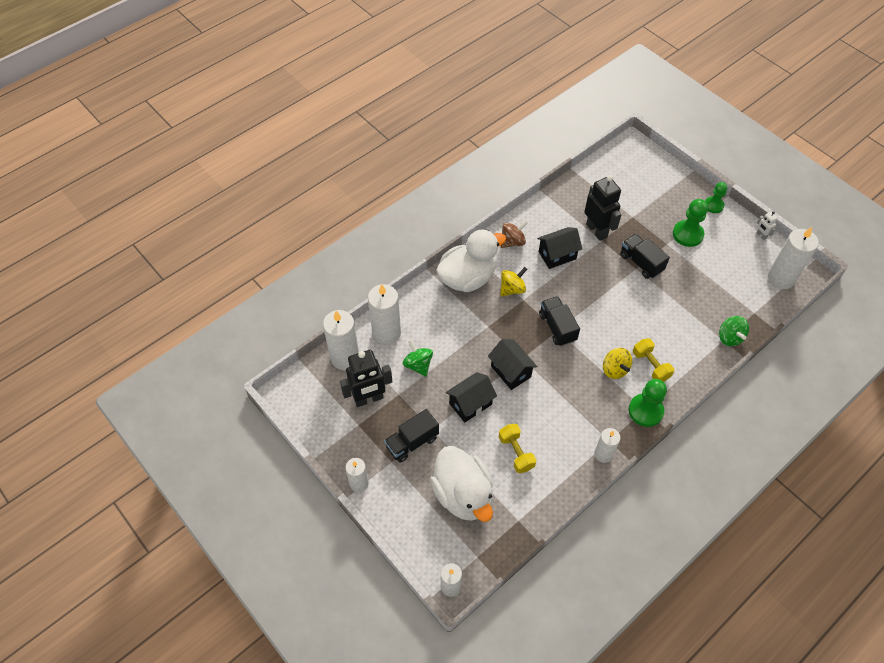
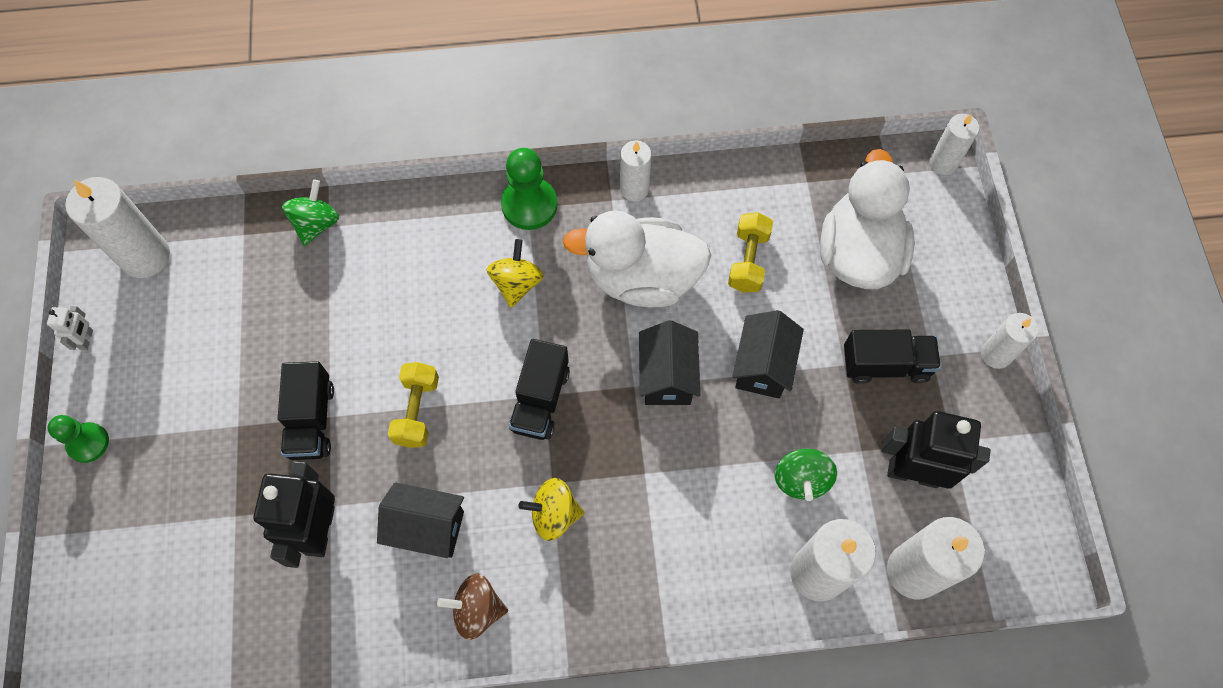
camera: 145 degrees left, 10 degrees up
(468, 278) = (610, 588): white duck -> white duck (642, 278)
(470, 404) = (763, 366): black house -> black house turned 75 degrees counterclockwise
(650, 365) = (462, 256): yellow dumbbell -> yellow dumbbell (417, 411)
(687, 234) = (188, 419): green pawn -> none

